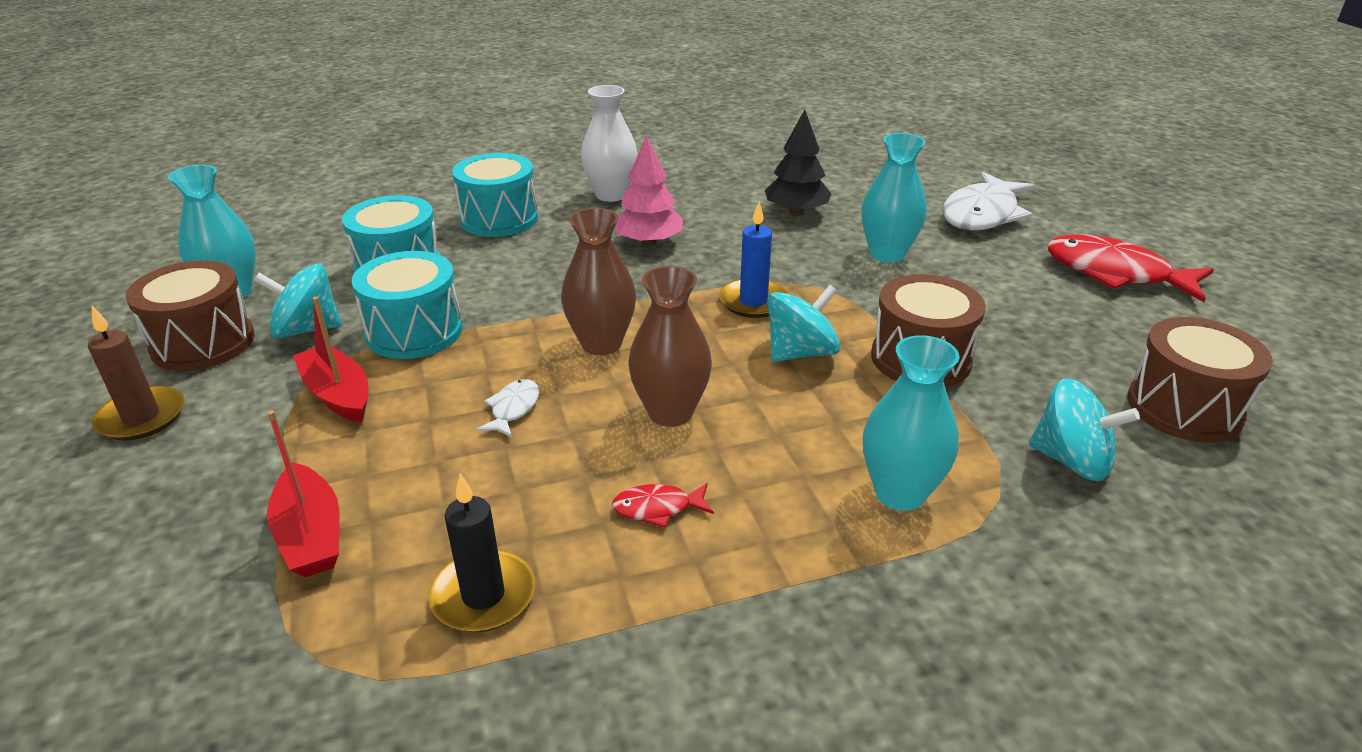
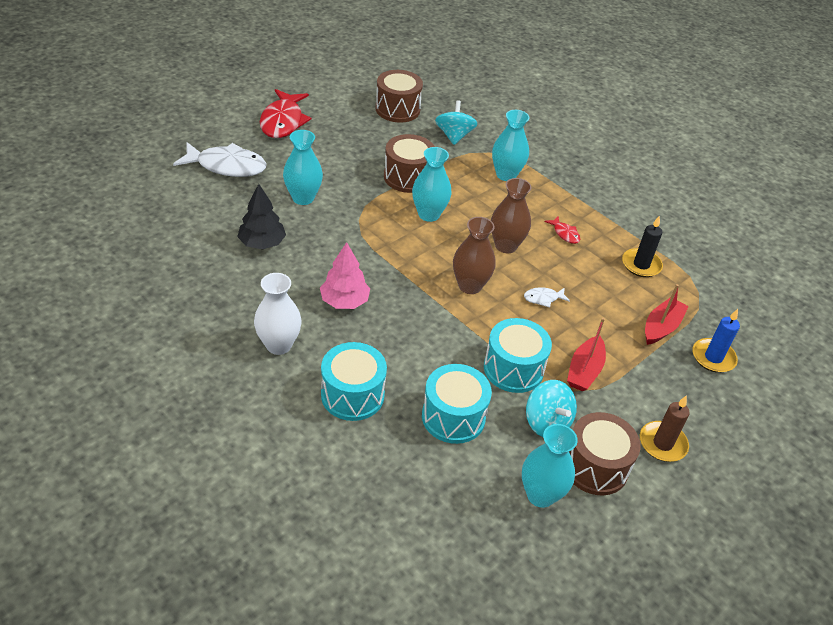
camera: 120 degrees left, 10 degrees up
(753, 302) = (390, 239): blue candle -> blue candle (713, 357)
(800, 353) = (429, 214): turquoise spinning top -> turquoise vase

